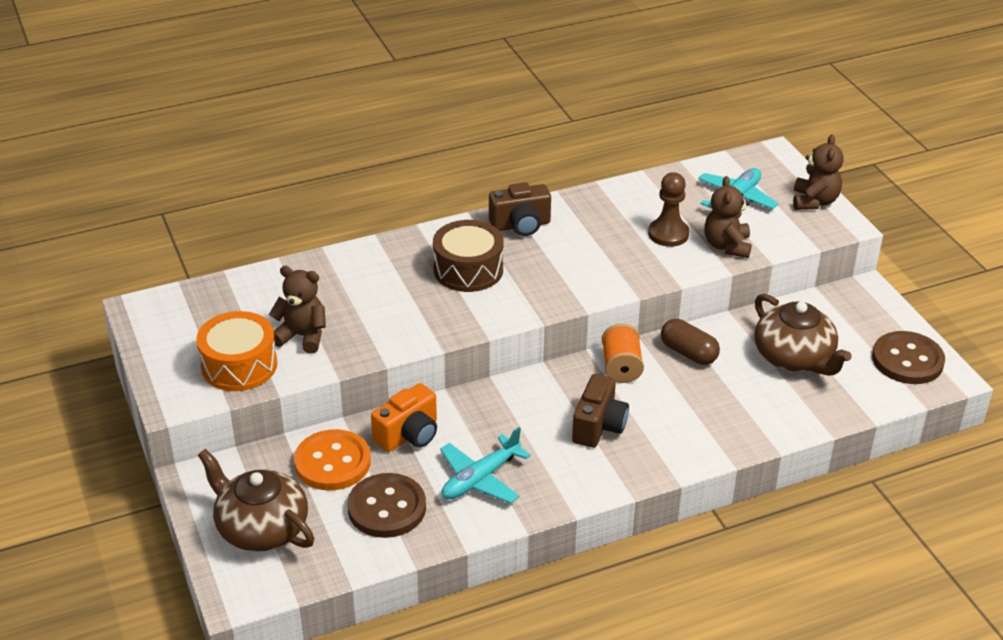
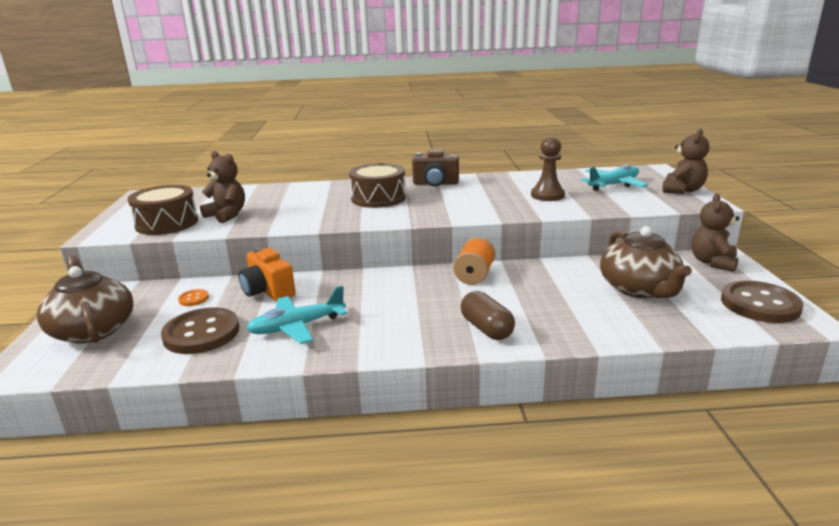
camera: 20 degrees right, 15 degrees down
(239, 365) = (167, 223): orange drum -> brown drum
(332, 462) = (193, 299): orange button -> orange button, size x0.44
(409, 435) = (268, 291): orange camera -> orange camera turned 75 degrees clockwise
(599, 426) = (428, 308): brown camera -> none
(688, 353) = (539, 274): brown capsule -> brown capsule (486, 329)
(727, 246) = (594, 204): brown teddy bear -> brown teddy bear (712, 262)

